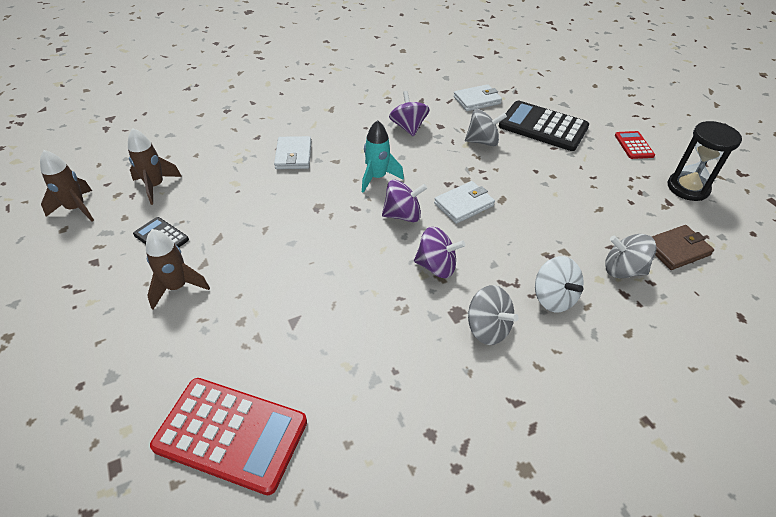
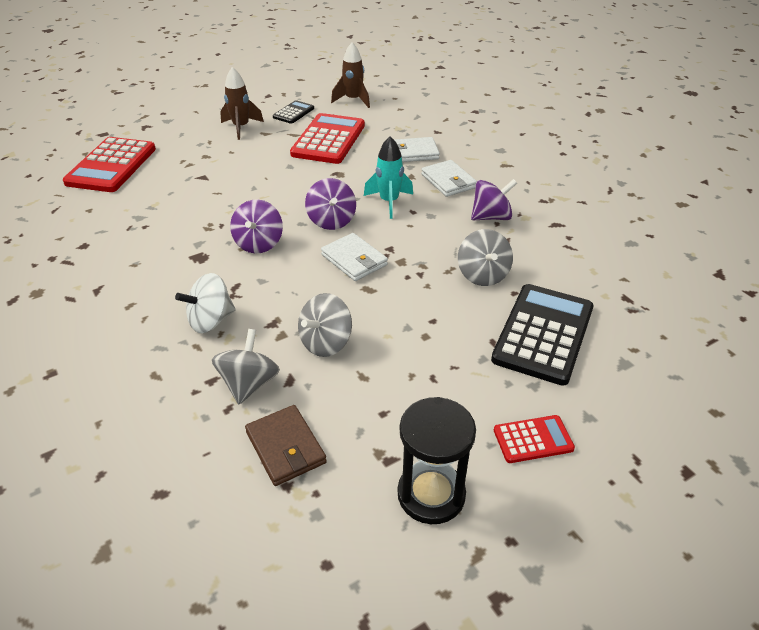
camera: 85 degrees right, 5 degrees down
(76, 209) = (322, 78): brown rocket -> none
(243, 210) = (328, 140): none -> red calculator
(477, 100) = (583, 271): white wallet -> white wallet (448, 181)
(487, 328) = (178, 275): grey spinning top -> grey spinning top (326, 342)

